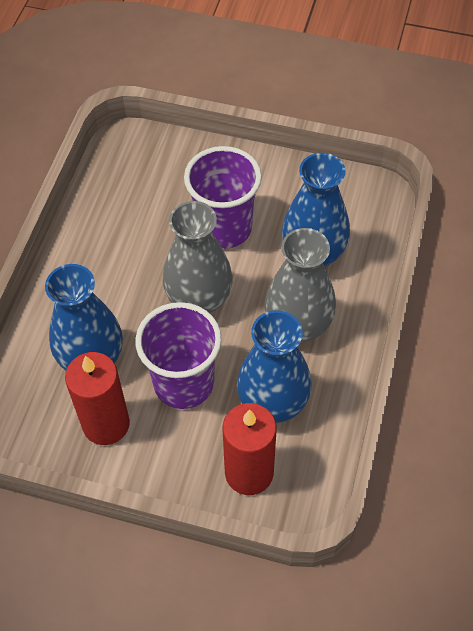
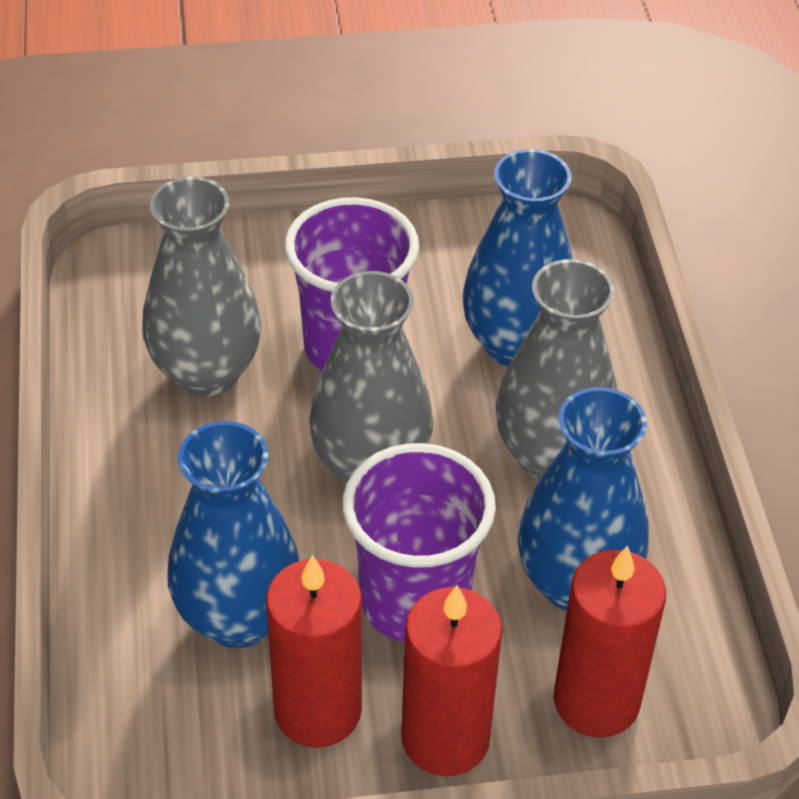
camera: 25 degrees left, 10 degrees down
(142, 218) = (206, 373): none -> grey vase
(161, 463) = (445, 738): none -> red candle

